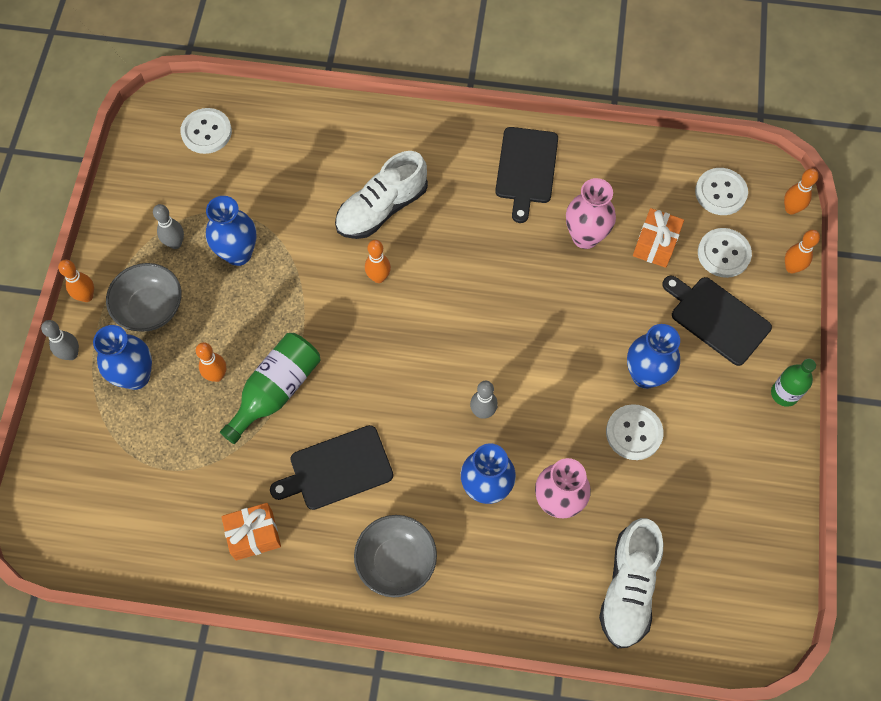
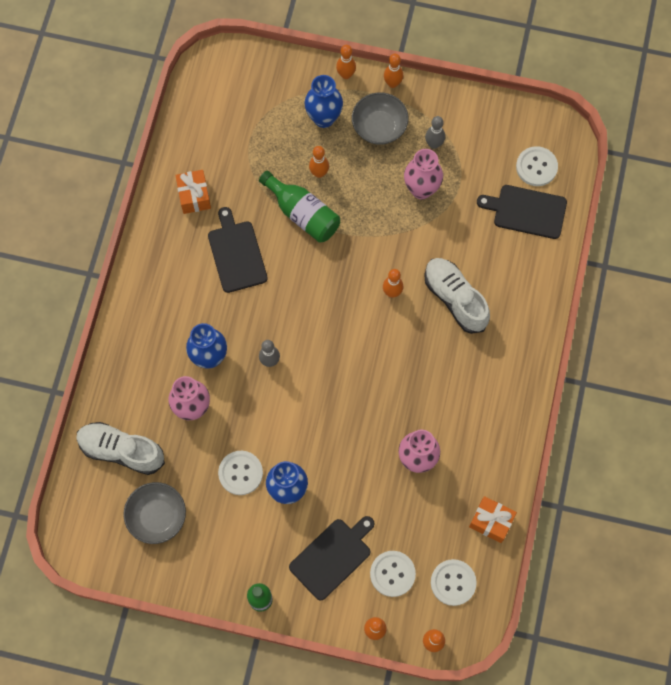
camera: 95 degrees right, 5 degrees up
(71, 354) = (346, 75): grey bowling pin -> orange bowling pin
(238, 253) = (421, 189): blue vase -> pink vase
(396, 561) = (163, 290): grey bowl -> grey bowl (157, 517)
(526, 169) = (487, 418): black cutting board -> black cutting board (526, 211)
(655, 245) = (405, 517): orange gift -> orange gift (491, 521)

